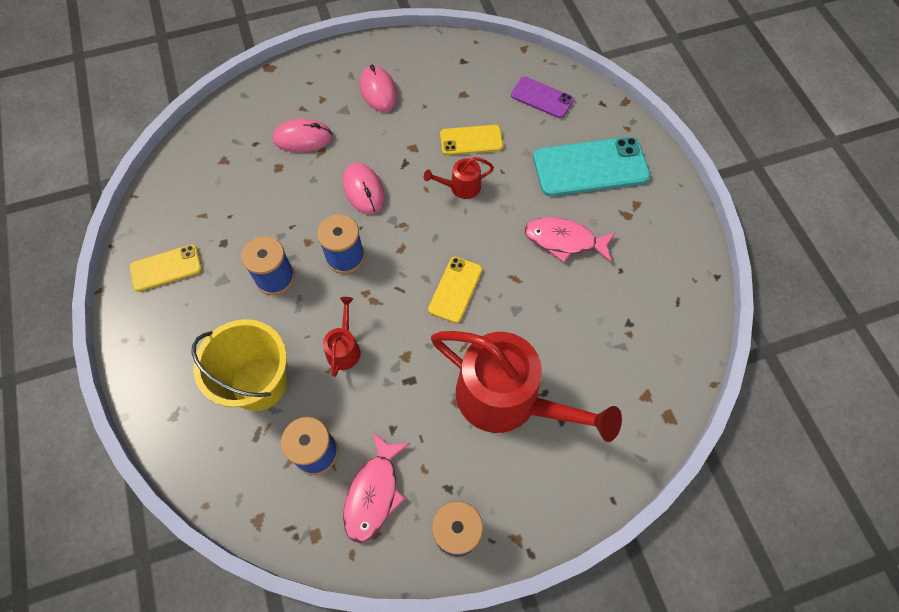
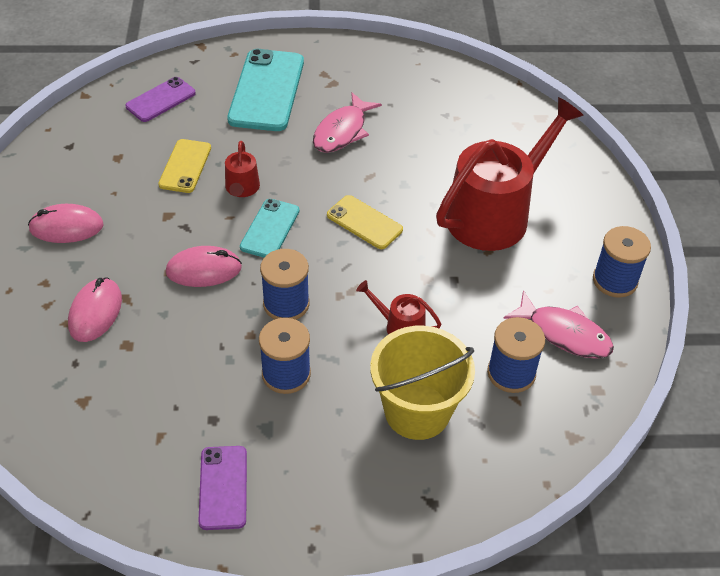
camera: 75 degrees left, 15 degrees down
(166, 268) = (223, 487): yellow phone -> purple phone
(422, 221) = (270, 229): none -> turquoise phone

